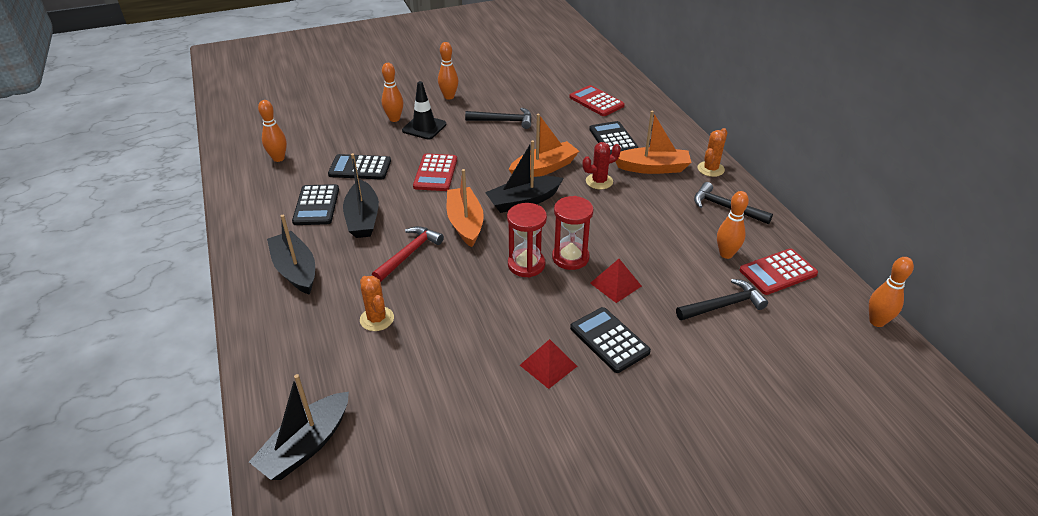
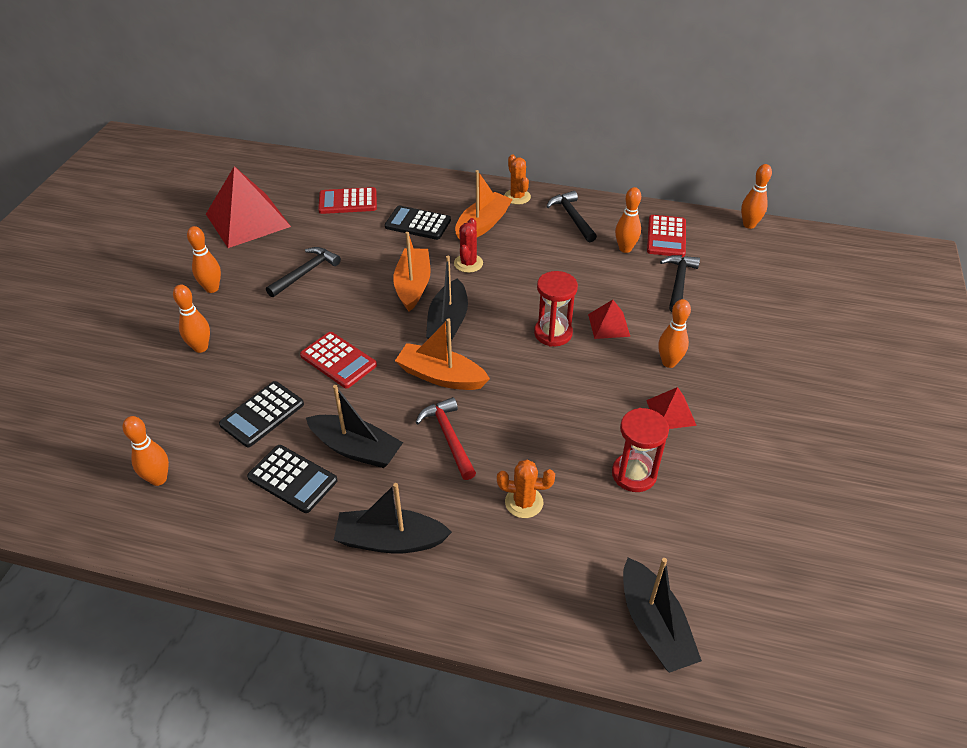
camera: 55 degrees left, 5 degrees up
(424, 127) = (246, 332): black traffic cone -> none
(526, 76) = (247, 220): none -> red pyramid
(526, 264) = (537, 364): red hourglass -> red hourglass (634, 474)
(609, 340) = (669, 362): black calculator -> orange bowling pin
(726, 208) = (572, 217): black hammer -> black hammer turned 90 degrees clockwise

